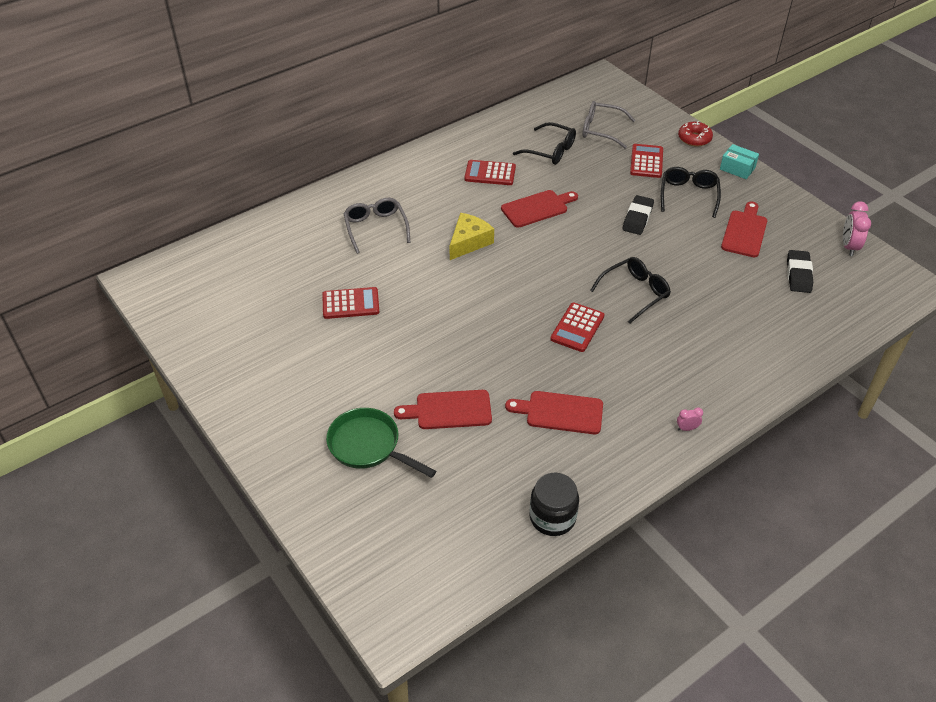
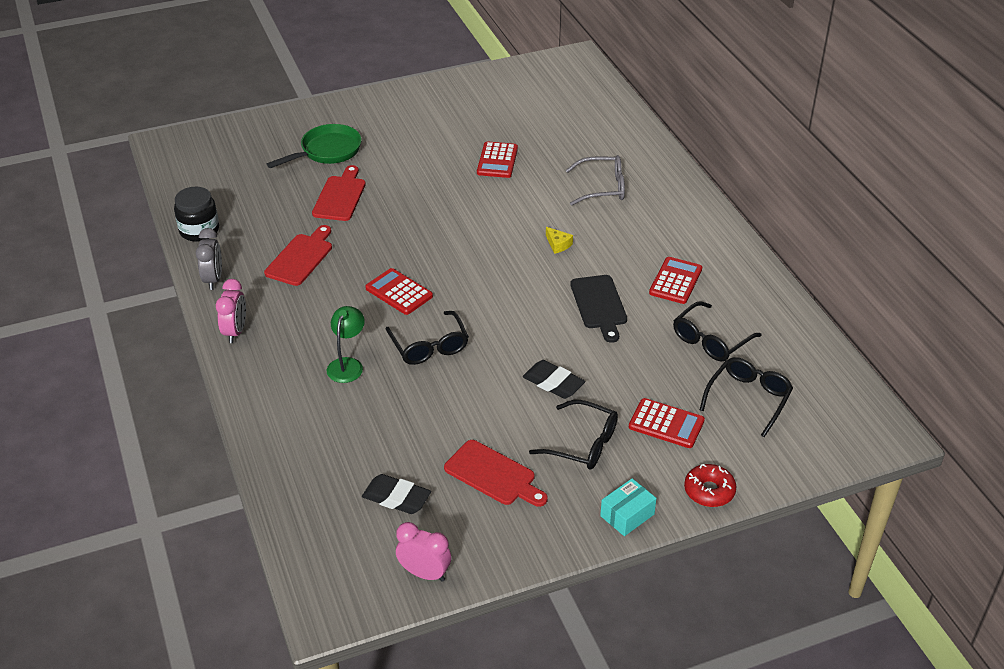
camera: 105 degrees right, 5 degrees down
(469, 242) = (558, 244): yellow cheese -> yellow cheese, size x0.53
(537, 208) = (599, 305): red cutting board -> black cutting board
(601, 130) = (748, 398): grey glasses -> black glasses
(624, 473) = (213, 279): none -> grey clock
(684, 337) = (347, 364): none -> green lamp
(687, 428) = (235, 332): pink clock -> pink clock, size x1.89

